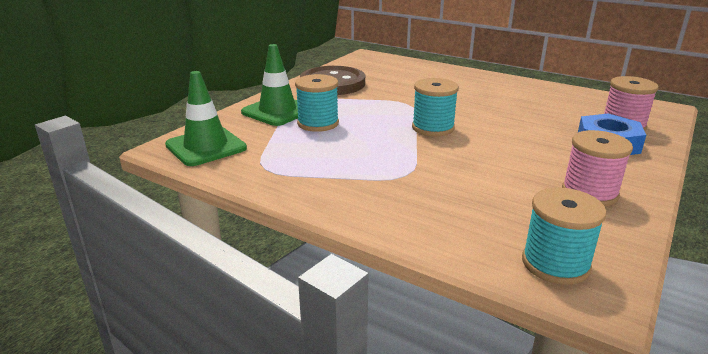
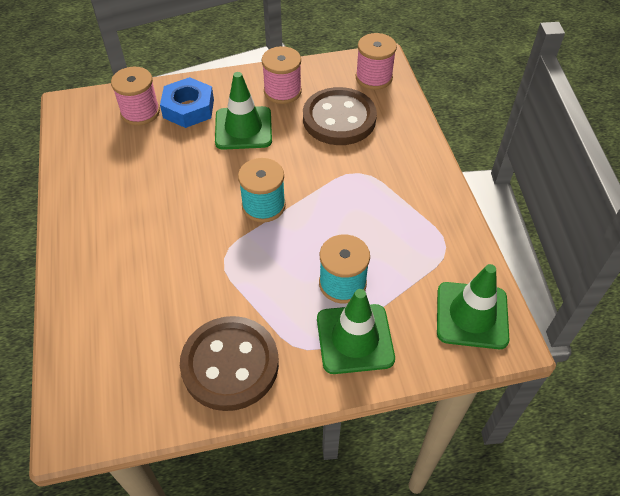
camera: 135 degrees left, 25 degrees up
(498, 201) = (339, 119): none -> brown button
(545, 153) = (243, 128): none -> green traffic cone
(555, 264) = (374, 78): turquoise spool -> pink spool

